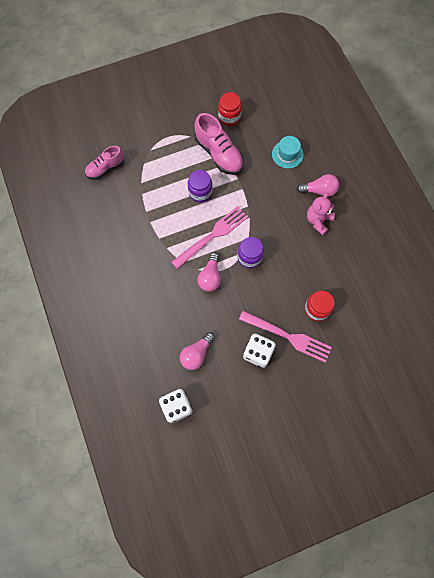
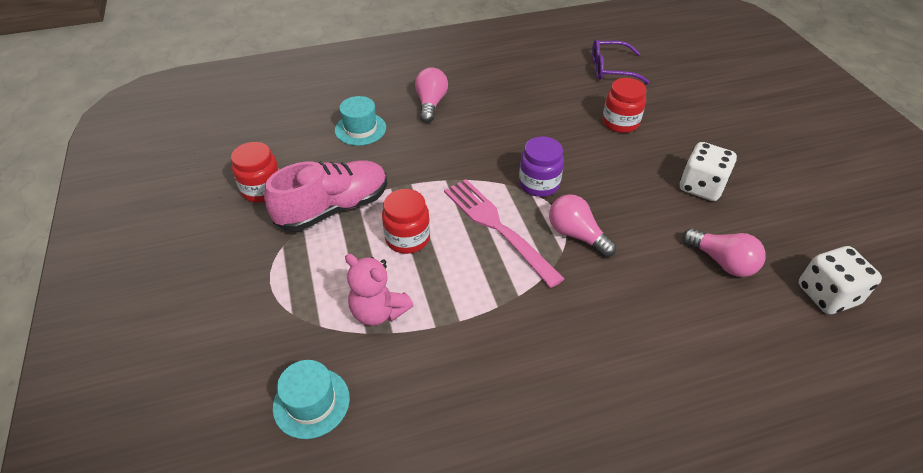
camera: 85 degrees left, 25 degrees down
(105, 168) = (311, 402): pink shoe -> turquoise hat
(200, 192) = (407, 238): purple jar -> red jar
(210, 277) = (576, 235): pink light bulb -> pink light bulb turned 150 degrees counterclockwise
(288, 337) = (668, 153): pink fork -> none
(318, 221) = (480, 109): pink teddy bear -> pink teddy bear (378, 311)
(382, 308) = (611, 69): none -> purple glasses

